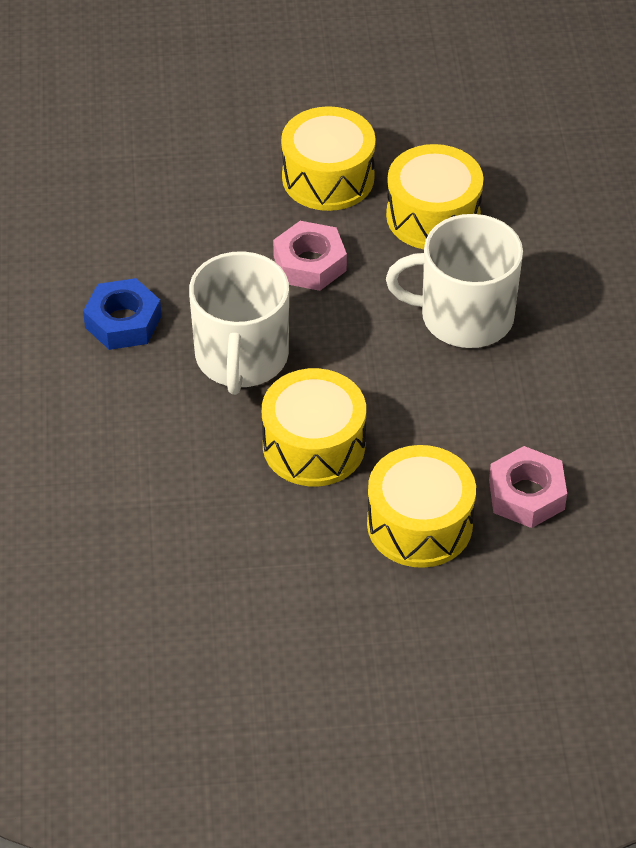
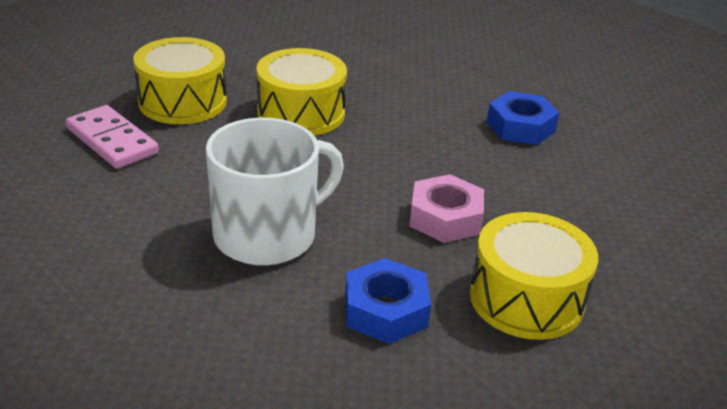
camera: 140 degrees right, 15 degrees down
(241, 358) = (413, 138): white mug -> none
(433, 216) = (386, 310): yellow drum -> blue nut
(526, 494) = (112, 141): pink nut -> pink domino

